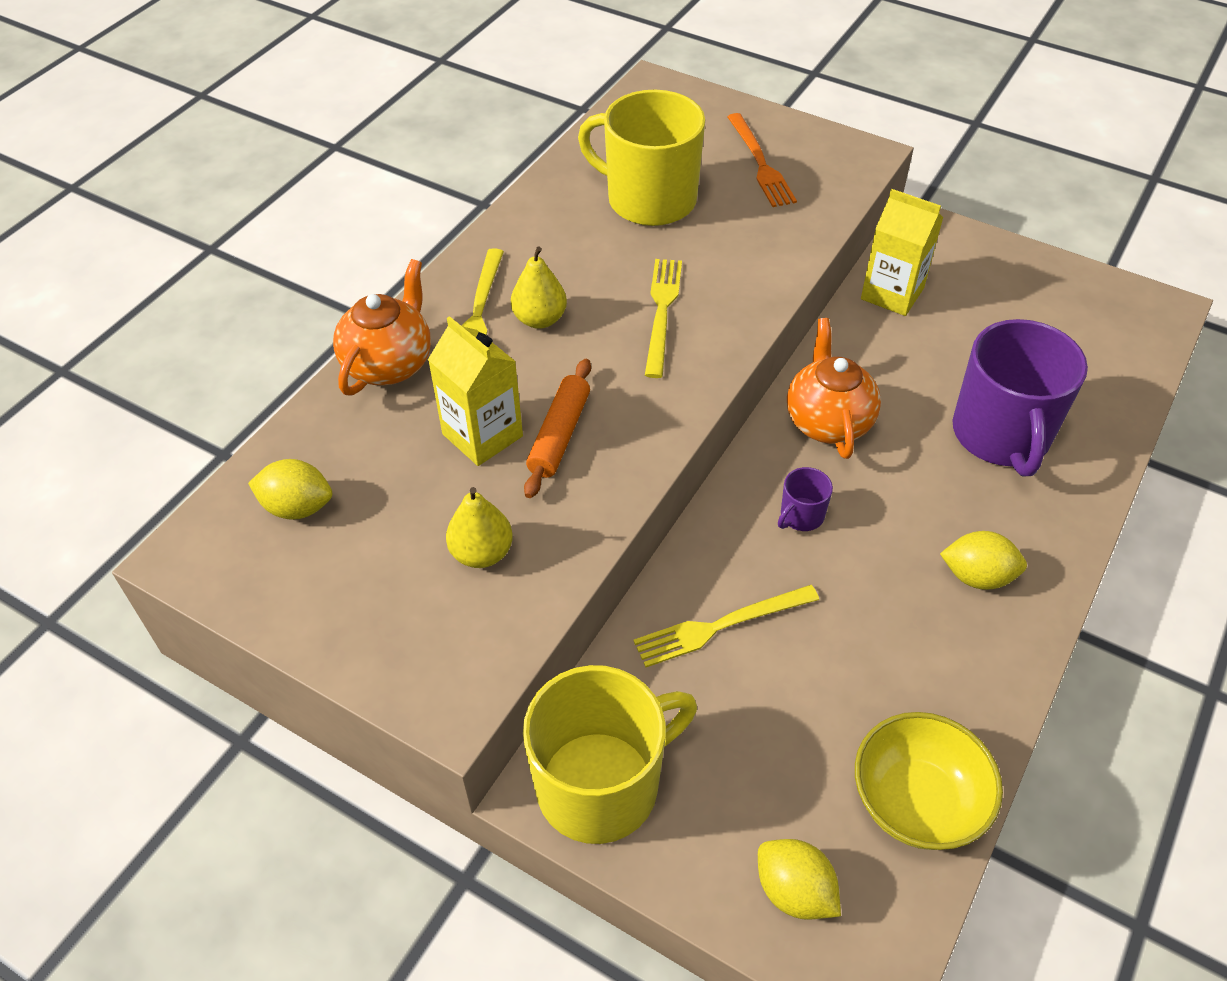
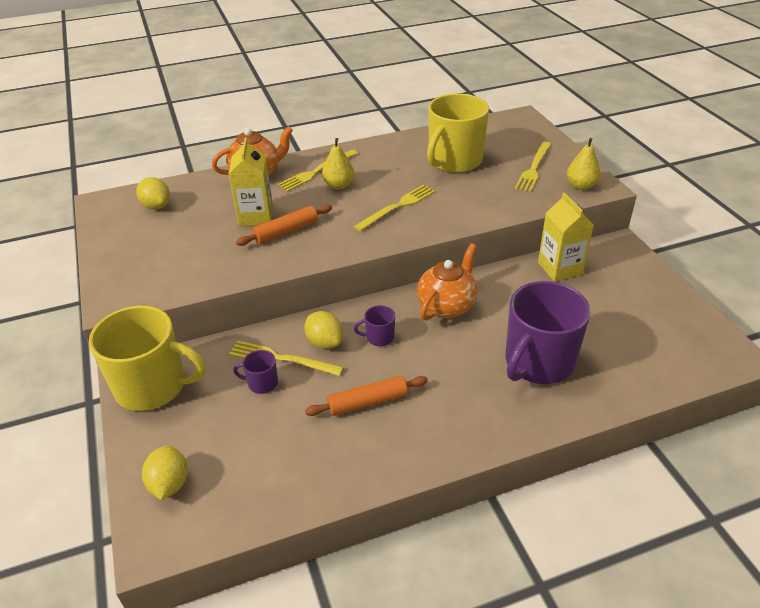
camera: 40 degrees right, 10 degrees down
(482, 553) = (197, 257): yellow pear -> yellow pear (581, 186)
(649, 199) = (454, 161): yellow mug -> yellow mug turned 120 degrees counterclockwise
(737, 676) = (262, 383): none -> purple mug
(760, 163) = (534, 168): orange fork -> yellow fork
(888, 611) = (367, 402): none -> orange rolling pin
(916, 802) = (270, 490): yellow bowl -> none
(977, 576) = (435, 416): yellow lemon -> yellow lemon (324, 342)

